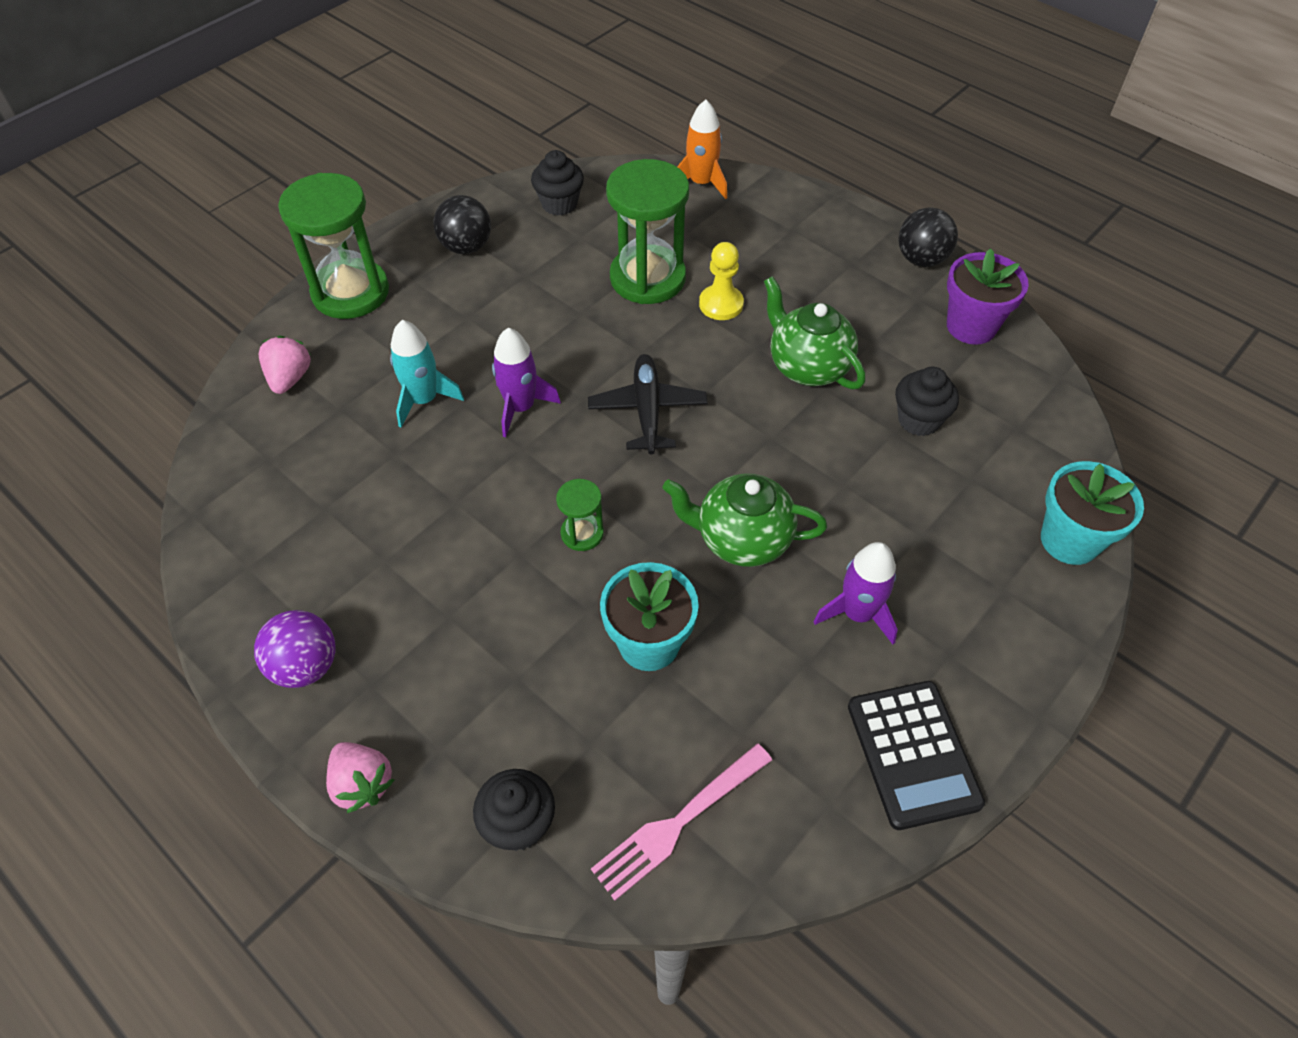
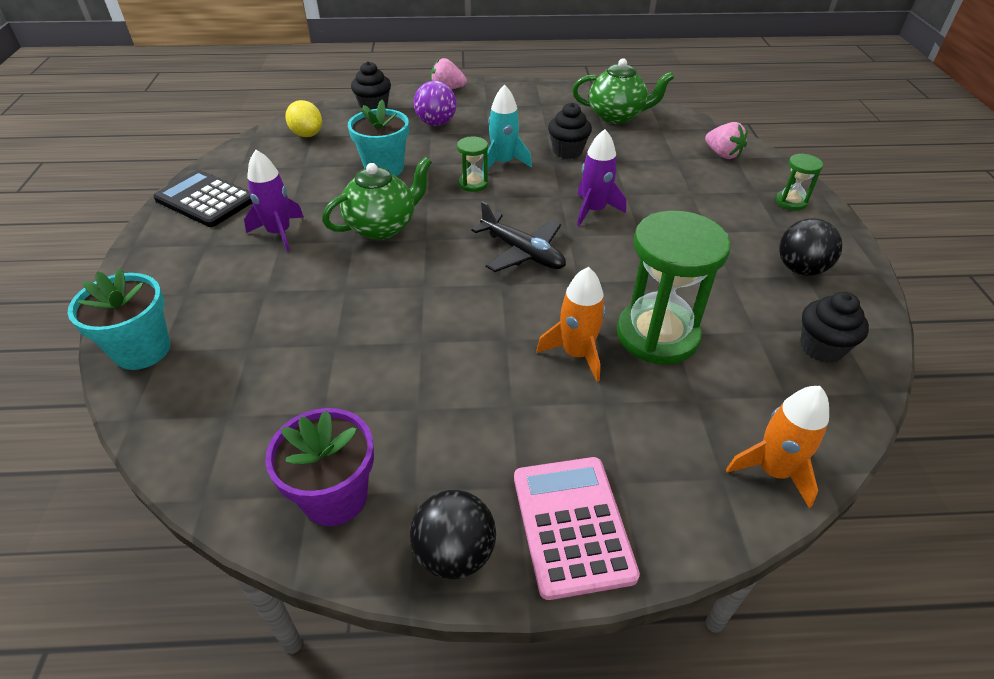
camera: 135 degrees right, 10 degrees down
(305, 666) = (519, 97): purple ball -> purple ball (436, 123)
(350, 292) = (791, 202): green hourglass -> green hourglass, size x0.47
(424, 400) = (647, 184): turquoise rocket -> turquoise rocket (503, 163)
(678, 823) = (307, 134): pink fork -> yellow lemon
(721, 304) = (576, 354): yellow pawn -> orange rocket
(807, 366) = (451, 350): green teapot -> green teapot (617, 116)
(843, 231) = (572, 525): none -> pink calculator
(919, 420) = (322, 366): black cupcake -> black cupcake (567, 151)

